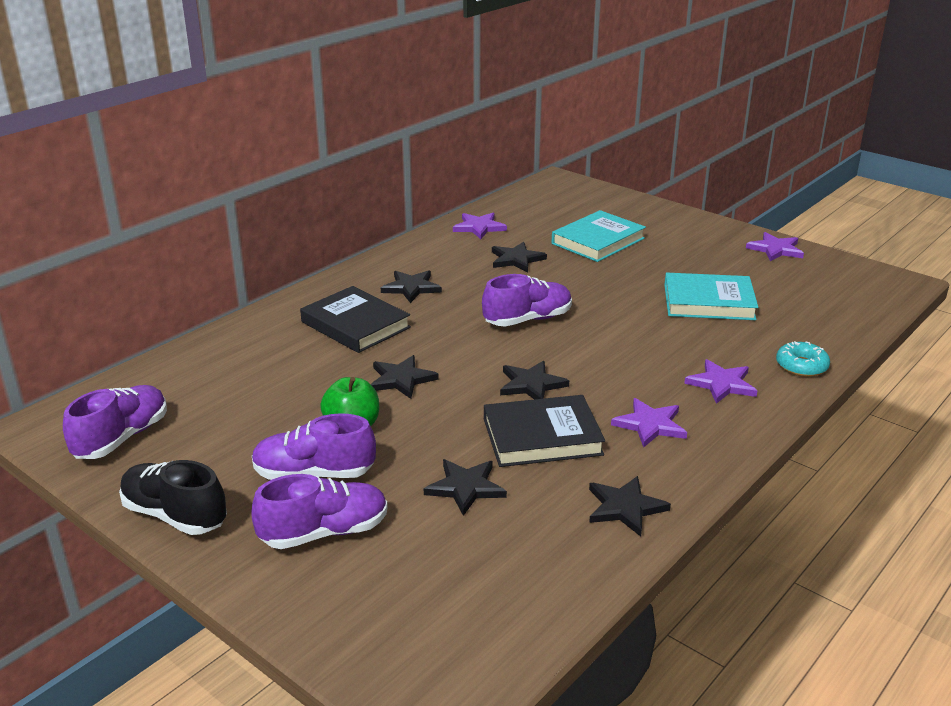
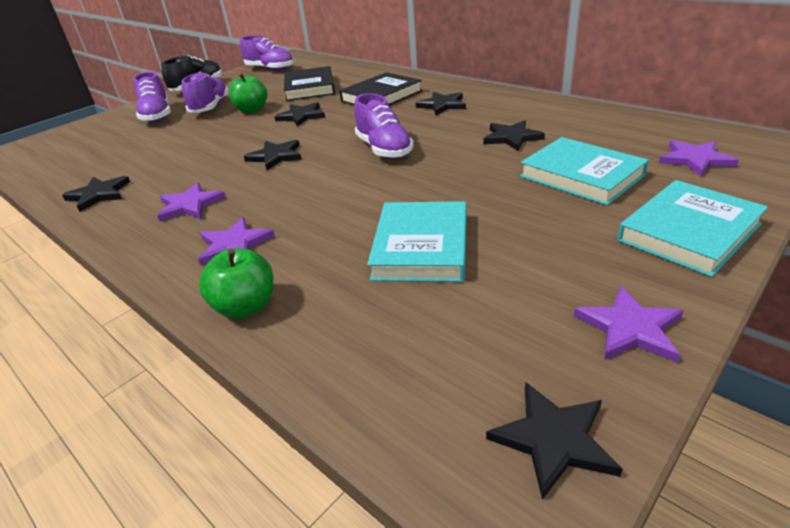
camera: 95 degrees right, 5 degrees up
(465, 487) = (166, 144): black star -> black star (553, 439)
(479, 227) = (584, 117): purple star -> purple star (695, 160)
(542, 437) = (203, 163): black book -> black book (310, 88)
(677, 222) = (689, 232): none -> turquoise book
(801, 366) = (246, 307): turquoise donut -> green apple

